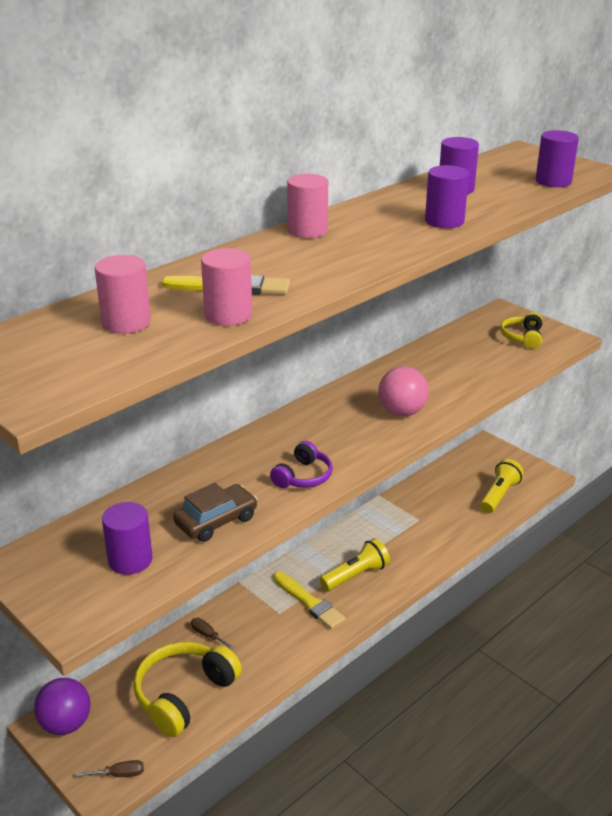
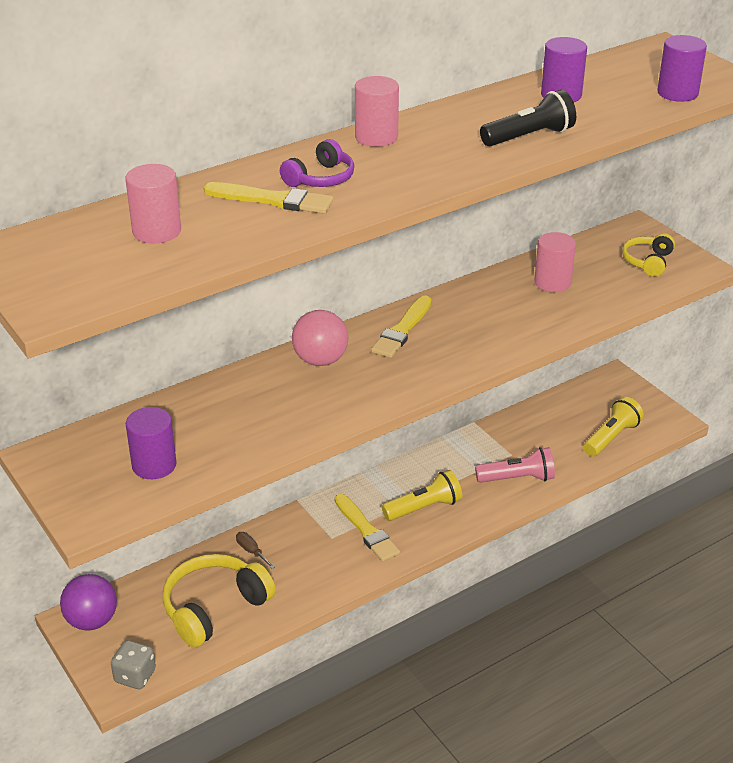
camera: 10 degrees right, 5 degrees up
(119, 774) = (135, 676): brown screwdriver -> grey dice
(216, 521) = (249, 435): brown car -> none
(228, 315) = (259, 232): pink cylinder -> pink cylinder (552, 282)
(303, 476) = (351, 398): purple headphones -> purple headphones (320, 178)
(331, 412) = (402, 330): none -> yellow brush
(402, 412) = (479, 337): pink ball -> pink ball (320, 360)
(430, 539) = (517, 478): none -> pink flashlight
(444, 221) = (529, 137): purple cylinder -> black flashlight

